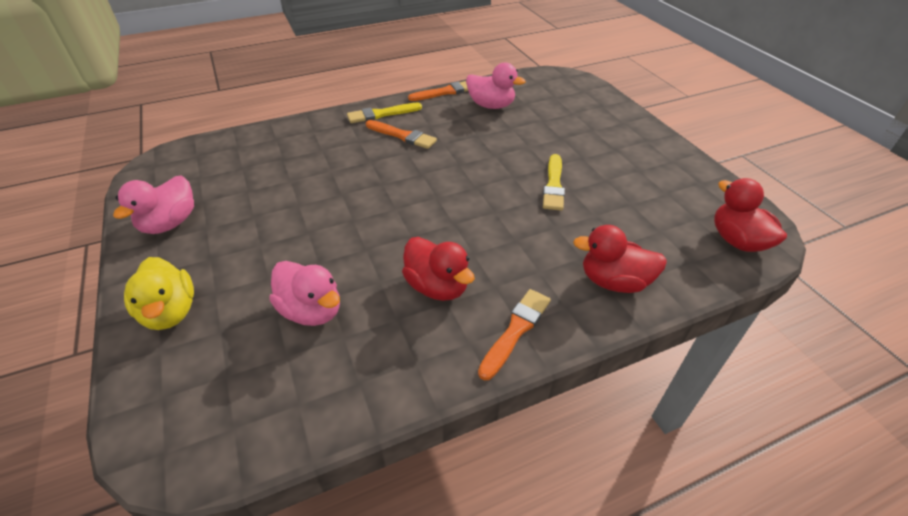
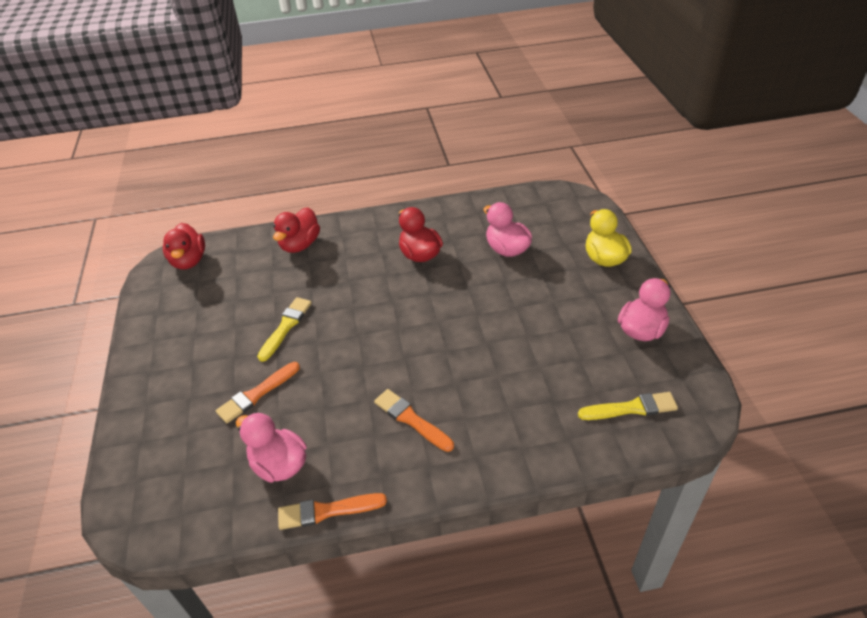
camera: 165 degrees left, 0 degrees up
(381, 114) = (430, 469): yellow brush -> yellow brush (631, 408)
(516, 330) = (380, 226): orange brush -> orange brush (256, 394)
(614, 281) = (300, 245): red duck -> red duck turned 90 degrees clockwise

